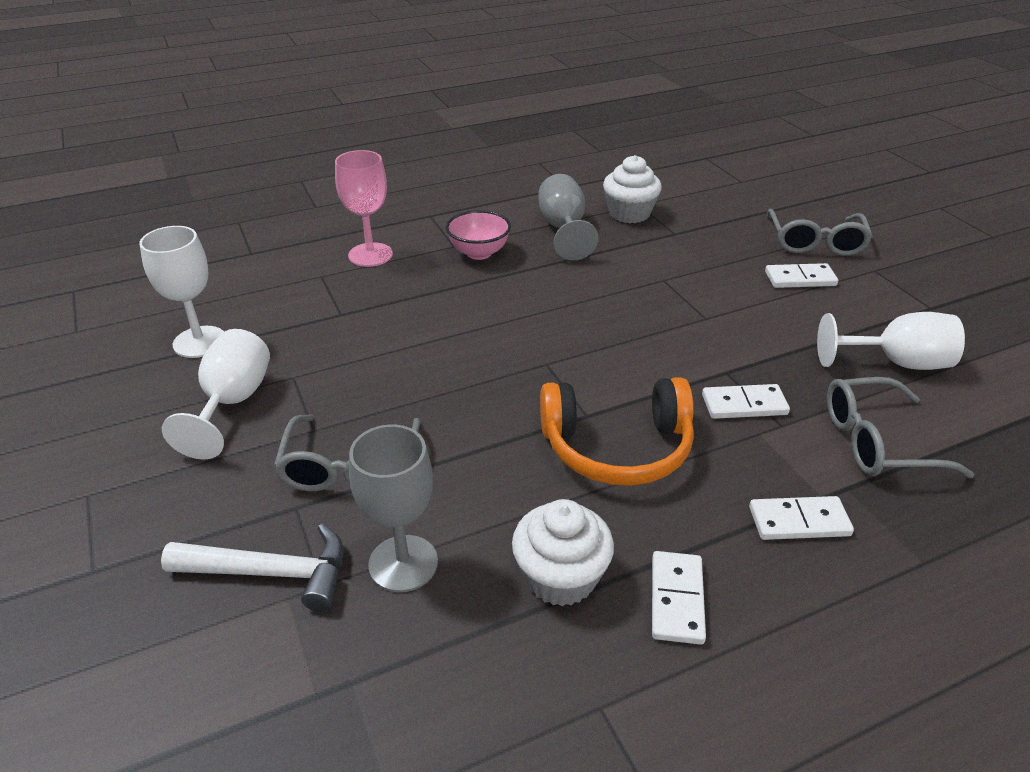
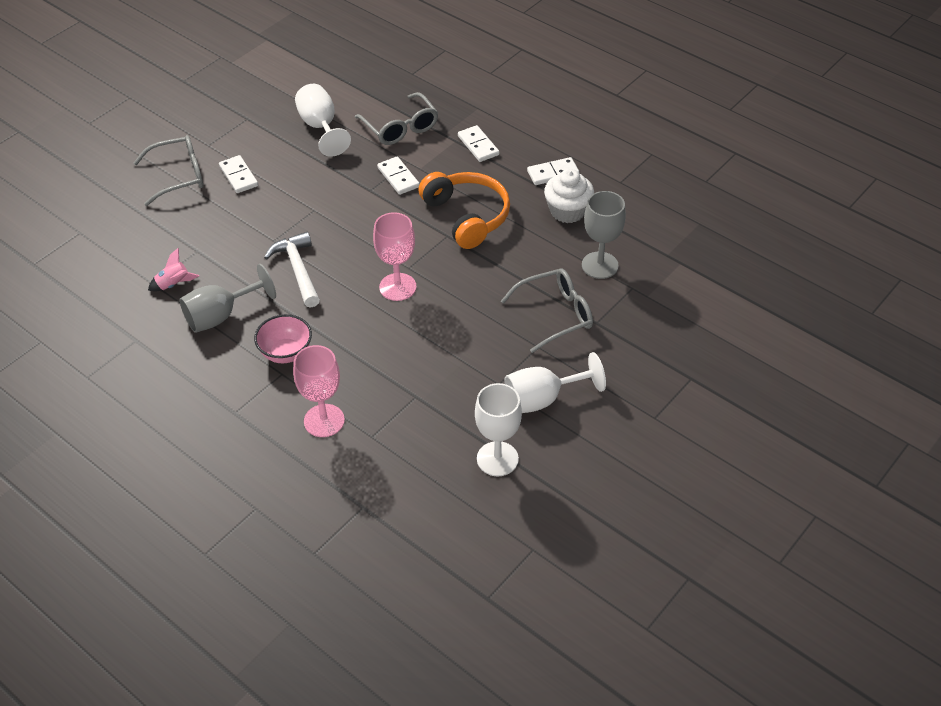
camera: 115 degrees left, 10 degrees up
(271, 573) = (640, 309): white hammer -> white hammer (298, 269)
(518, 345) = (397, 287): none -> pink goblet
(629, 213) = (174, 284): white cupcake -> pink rocket

